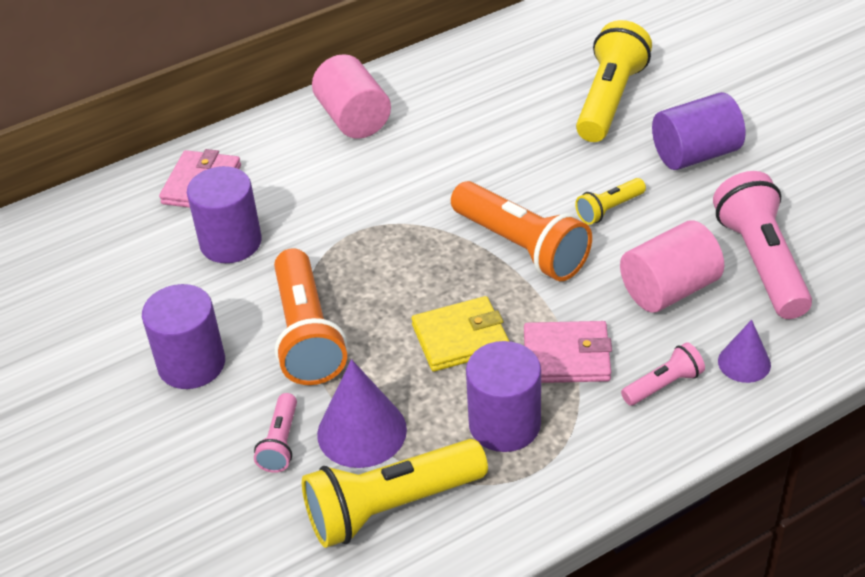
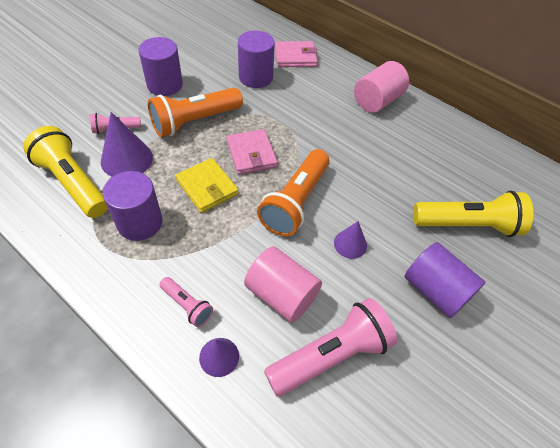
camera: 65 degrees right, 10 degrees up
(566, 356) = (202, 244): pink wallet -> pink wallet (251, 154)
(609, 209) = (350, 244): yellow flashlight -> purple cone

